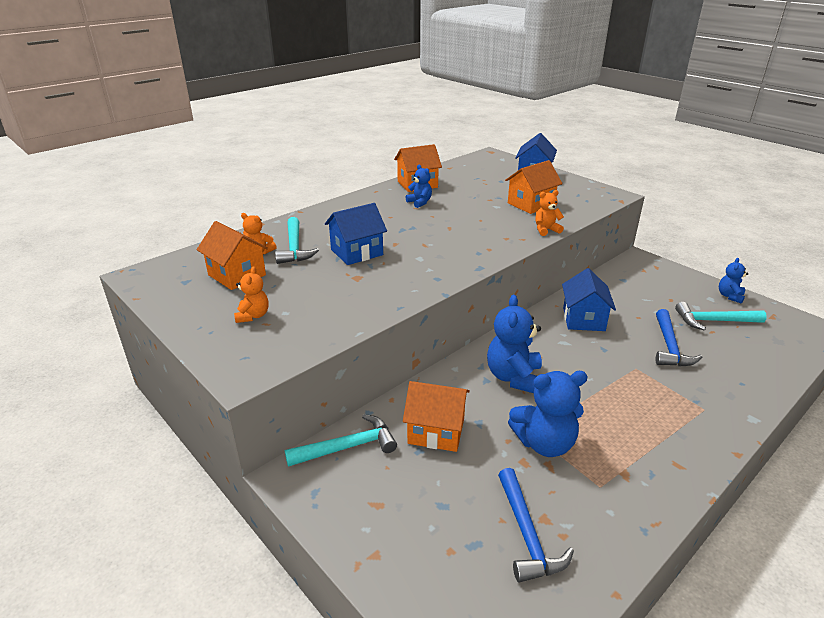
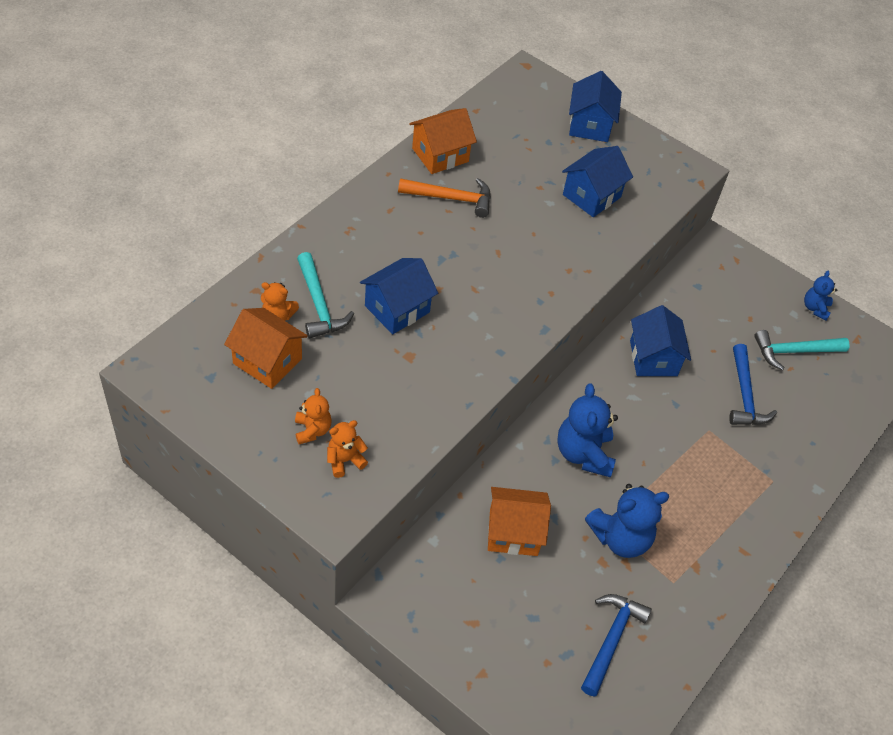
camera: 15 degrees left, 20 degrees up
(348, 447) = (429, 560): turquoise hammer -> none
(419, 202) = (451, 198): blue teddy bear -> orange hammer
(527, 535) = (611, 639): blue hammer -> blue hammer turned 135 degrees counterclockwise
(530, 204) = (591, 196): orange house -> blue house
(546, 230) = (614, 251): orange teddy bear -> orange teddy bear (344, 460)

